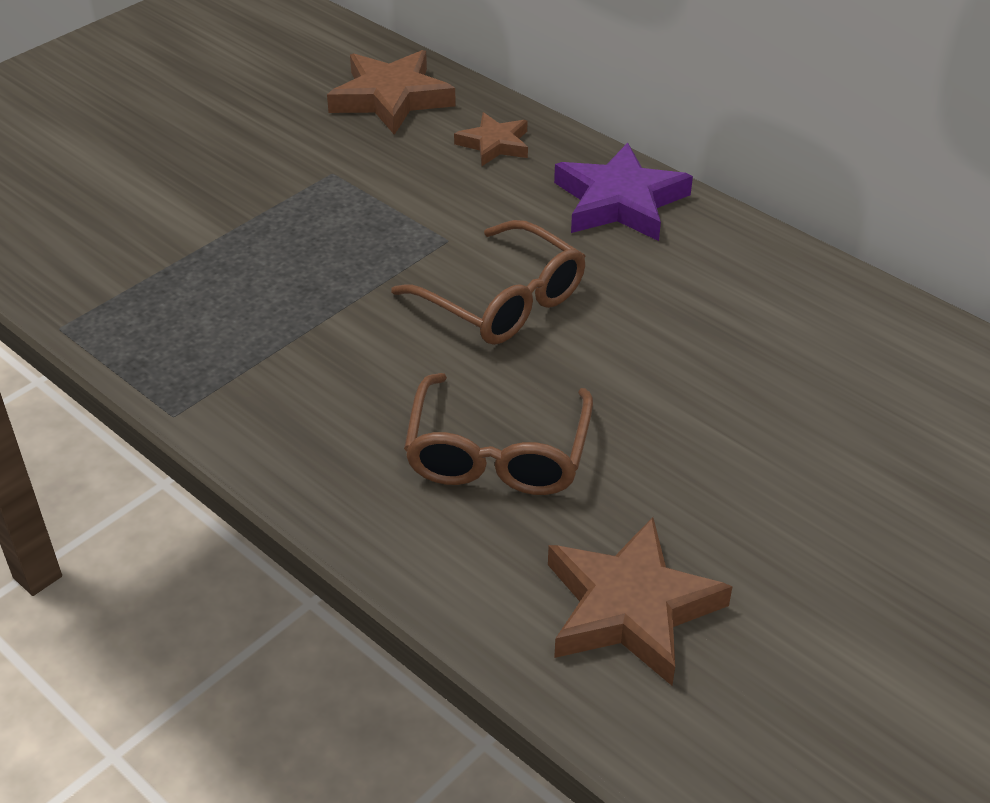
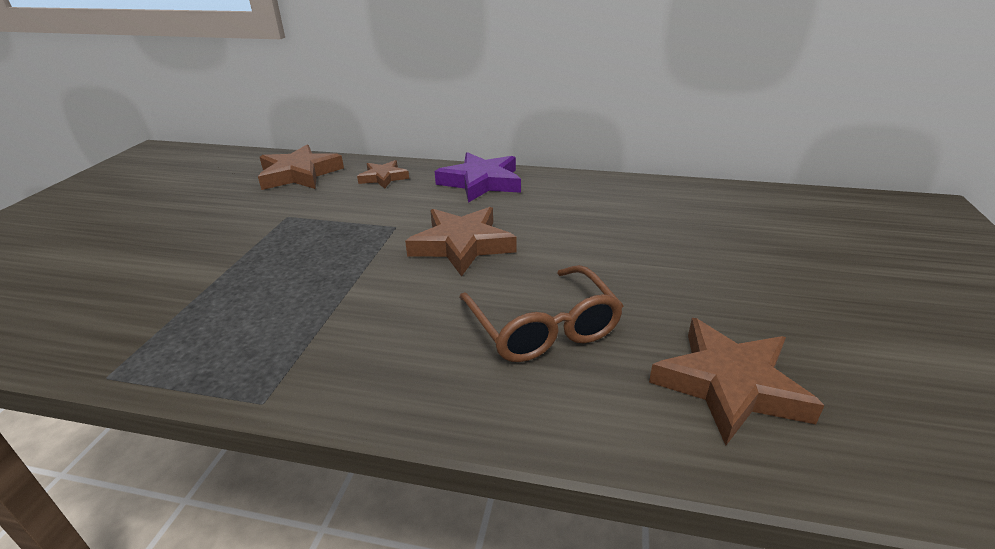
camera: 30 degrees left, 10 degrees down
(504, 302) = (462, 245): brown glasses -> brown star

